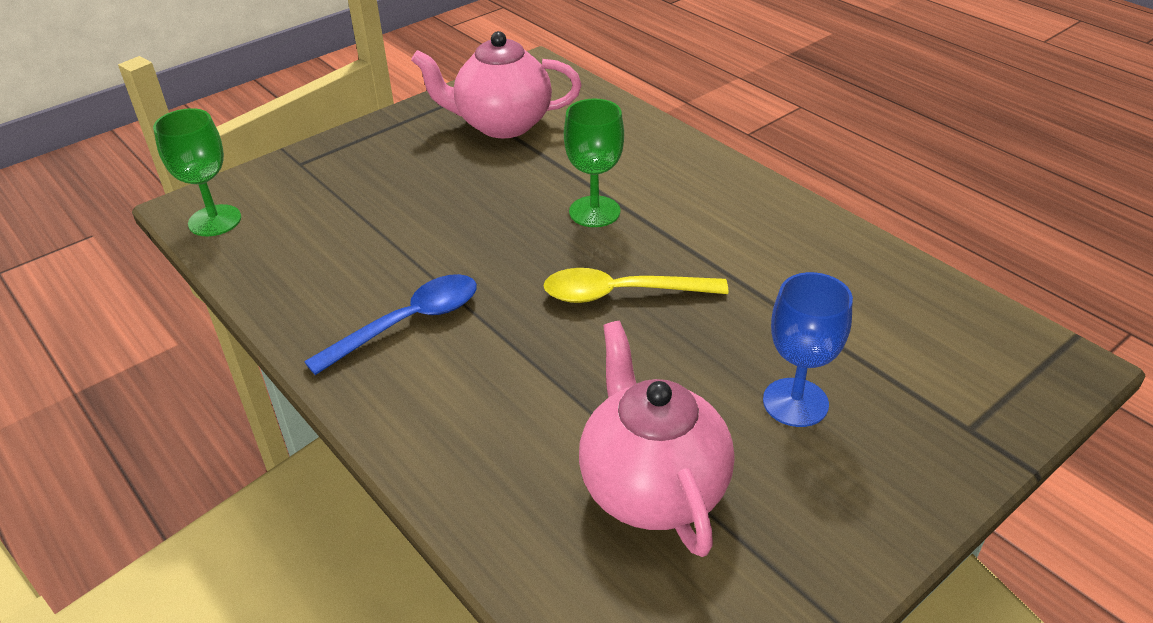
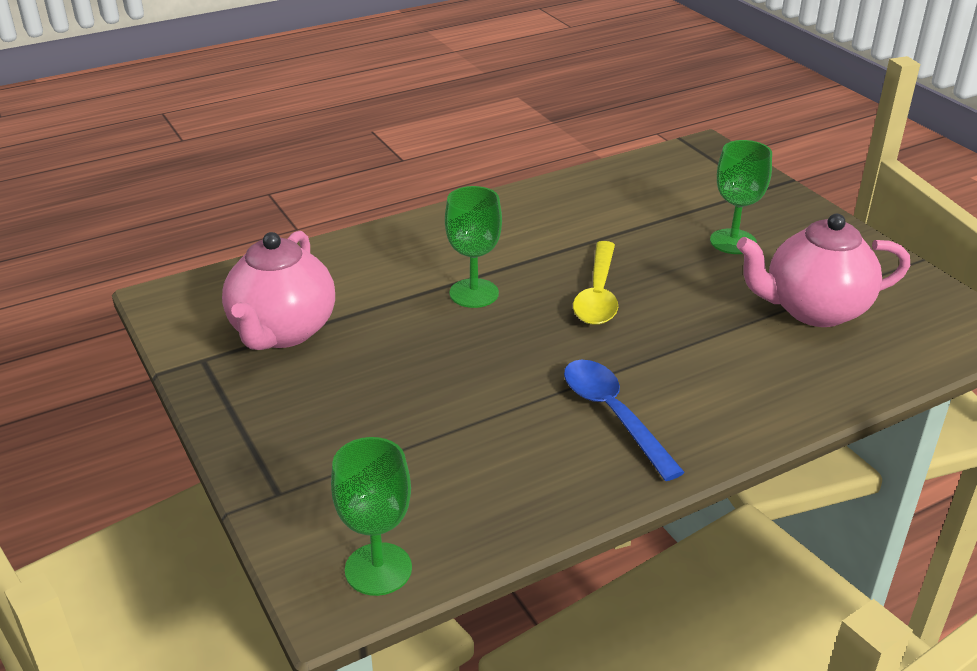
camera: 80 degrees left, 5 degrees down
(795, 402) = (733, 242): blue goblet -> green goblet

